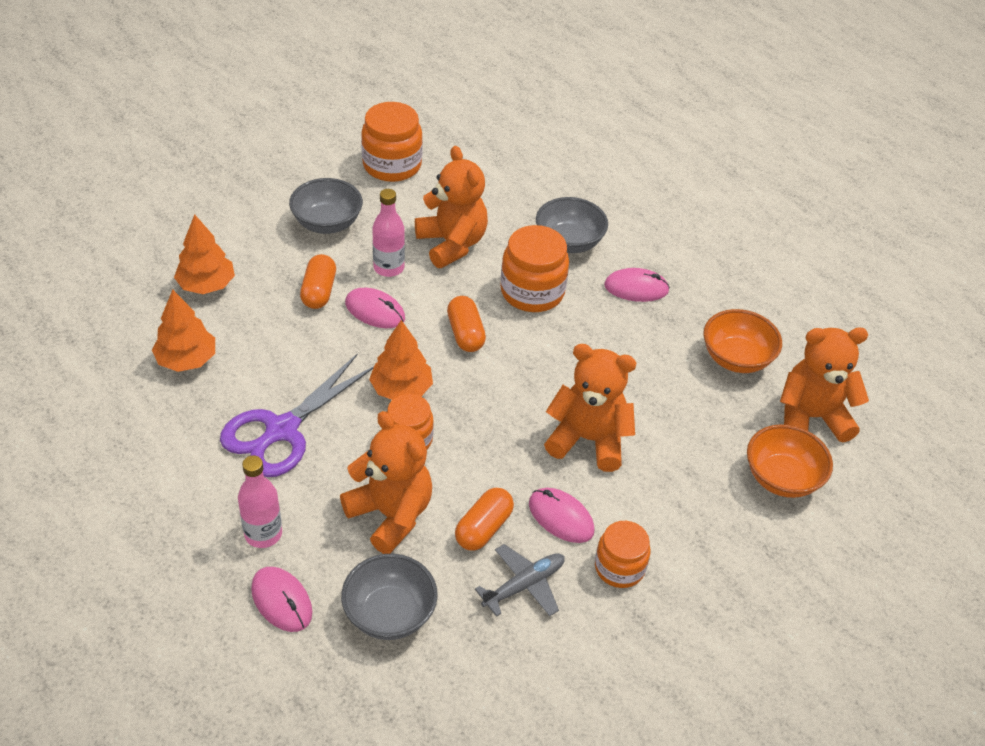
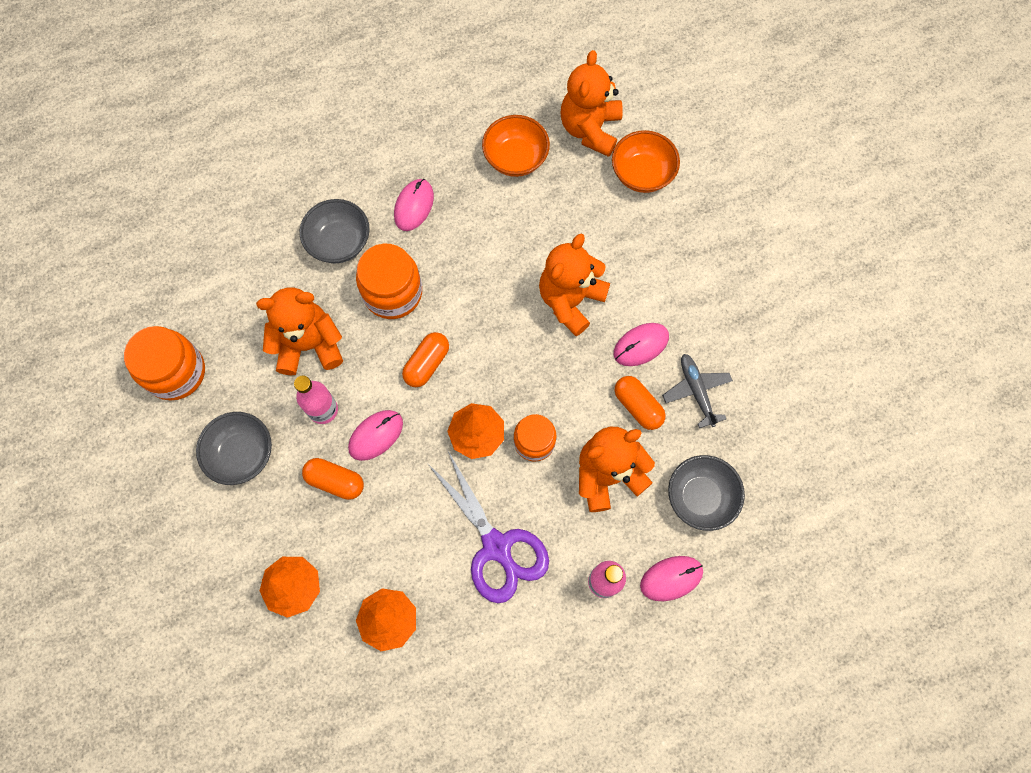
camera: 70 degrees left, 25 degrees up
(465, 333) = (427, 364): orange capsule -> orange capsule turned 60 degrees counterclockwise
(619, 567) = (695, 318): orange jar -> none

